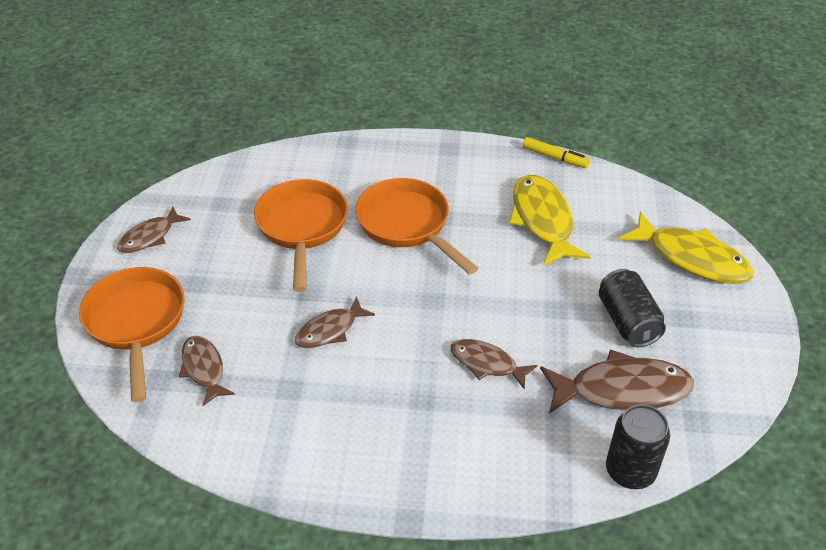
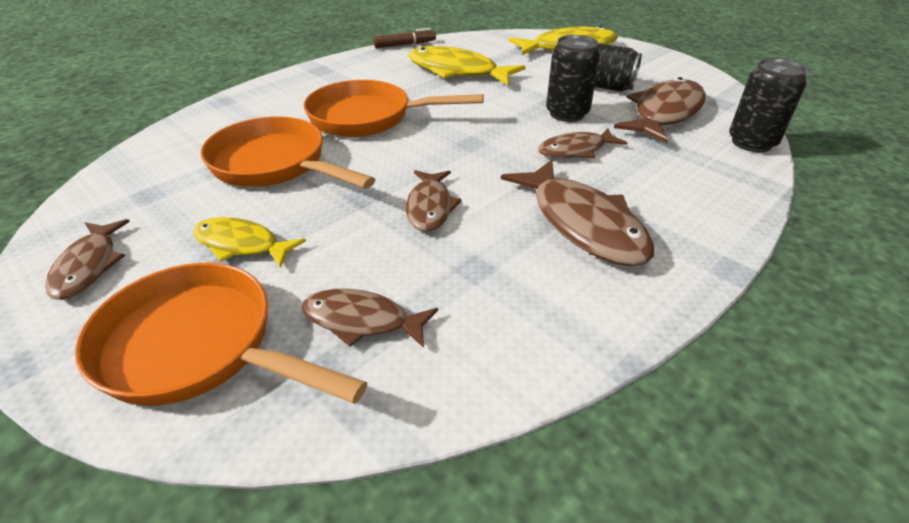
camera: 50 degrees left, 5 degrees down
(217, 277) = (242, 245): none -> yellow fish
(387, 416) = (582, 223): none -> brown fish
(544, 328) = (567, 114): none -> black can
(555, 158) = (405, 45): yellow marker -> brown marker

